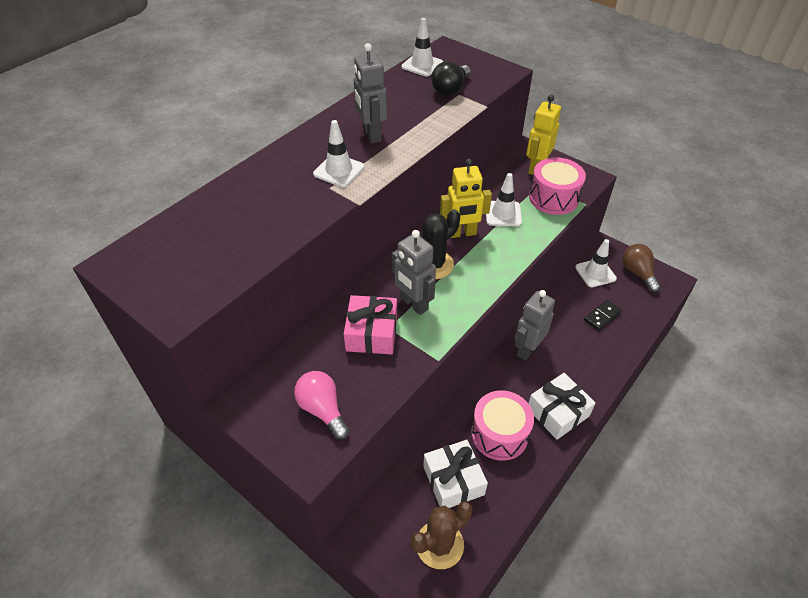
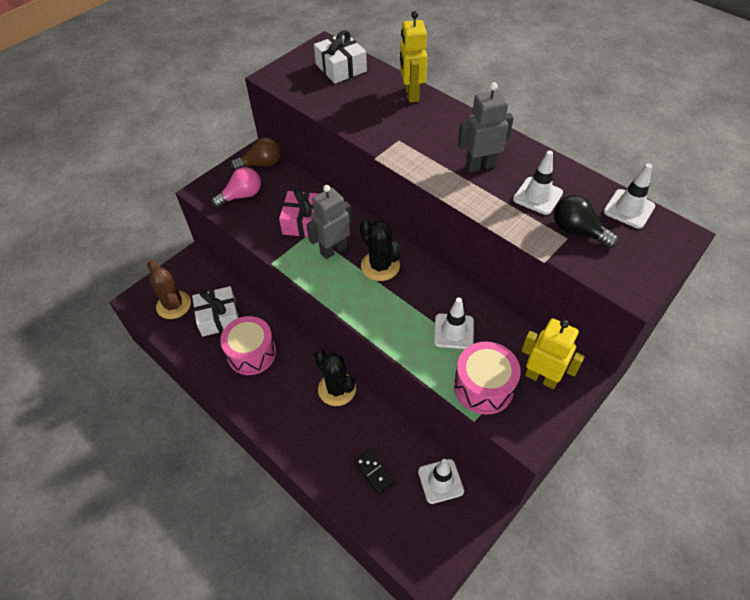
camera: 95 degrees right, 5 degrees up
(339, 170) = (422, 145): white traffic cone -> white traffic cone (537, 196)
(462, 233) = (423, 292): yellow robot -> yellow robot (411, 94)
(527, 349) = (337, 389): grey robot -> black cactus
(558, 412) = (264, 403): white gift -> white gift (341, 68)
(637, 273) = (441, 534): brown light bulb -> brown light bulb (261, 164)

